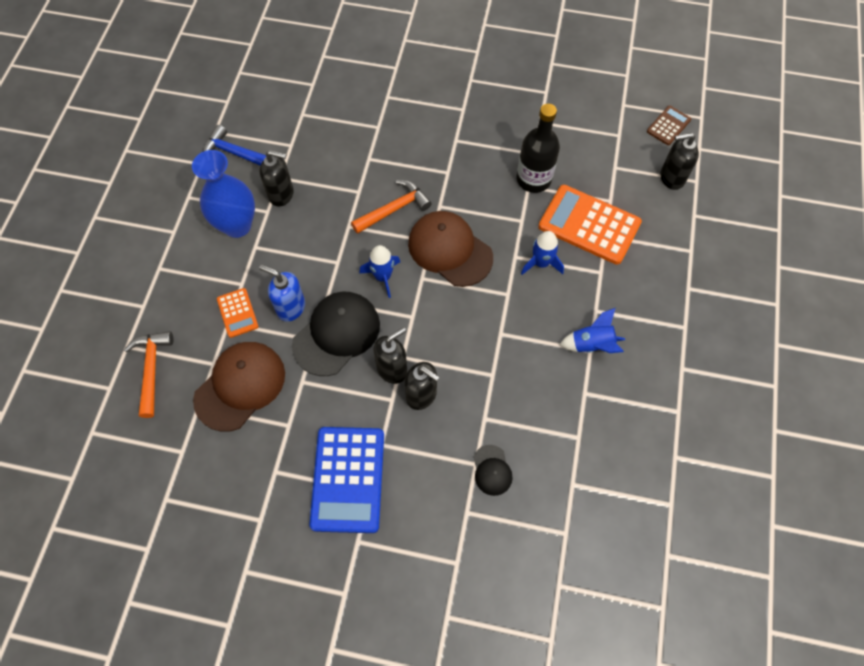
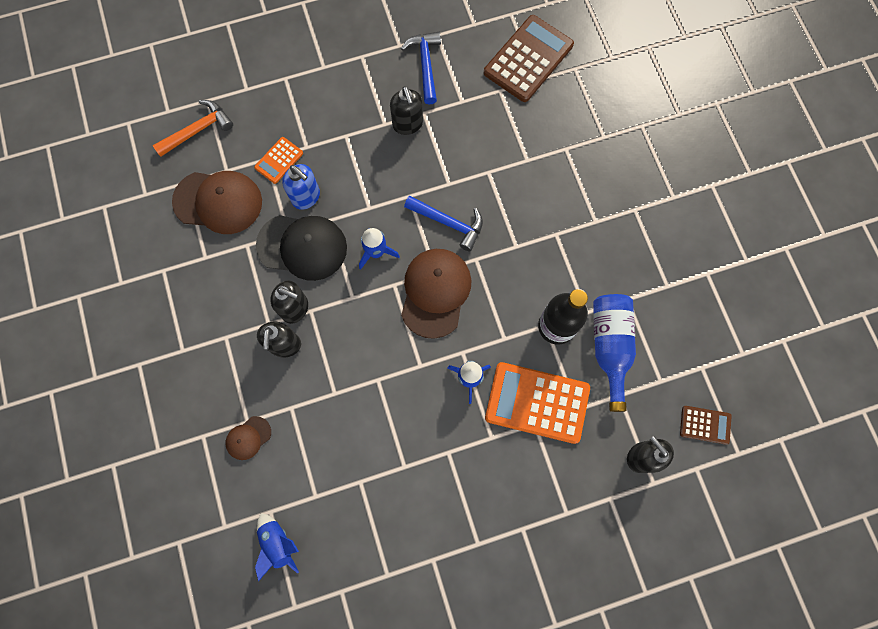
camera: 60 degrees right, 10 degrees up
(237, 225) = (357, 110): blue vase -> none
(290, 81) = (528, 59): none -> brown calculator
(290, 307) = (306, 197): blue soap dispenser -> blue soap dispenser turned 135 degrees clockwise
(348, 479) = (184, 328): blue calculator -> none
(394, 209) = (449, 223): orange hammer -> blue hammer
(492, 470) = (248, 438): black cap -> brown cap
(572, 153) = (610, 346): none -> blue bottle
(589, 225) = (537, 402): orange calculator -> orange calculator turned 75 degrees counterclockwise
(591, 345) = (410, 465): blue rocket -> blue rocket (278, 543)

